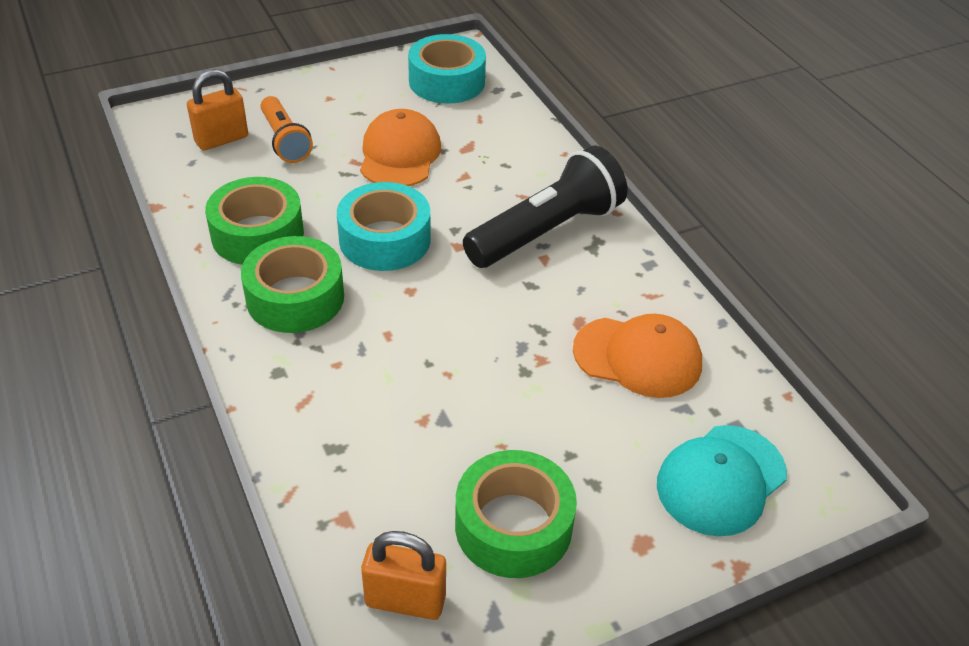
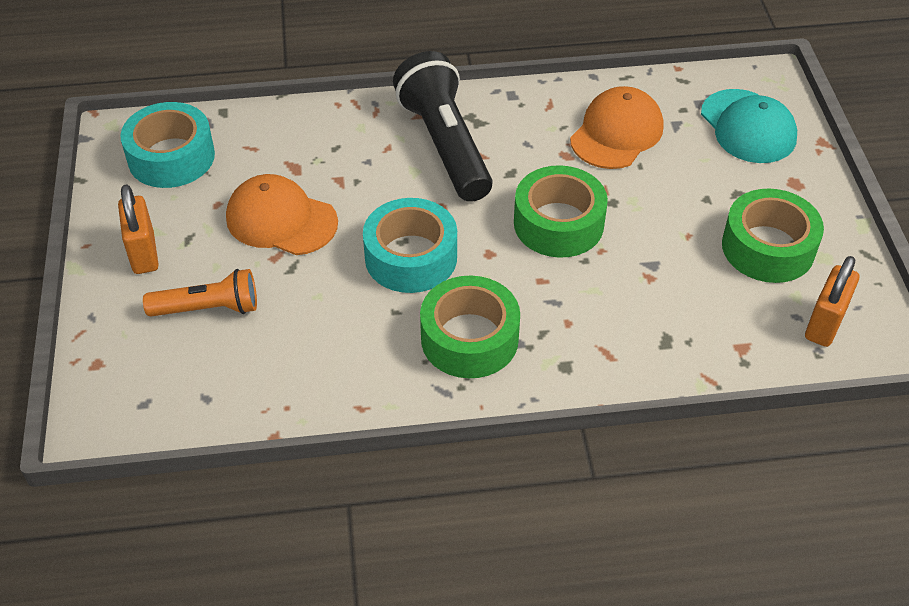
camera: 70 degrees left, 5 degrees up
(221, 139) = (176, 365): orange padlock -> orange padlock (144, 253)
(257, 234) = (361, 354): green tape -> green tape (558, 223)

